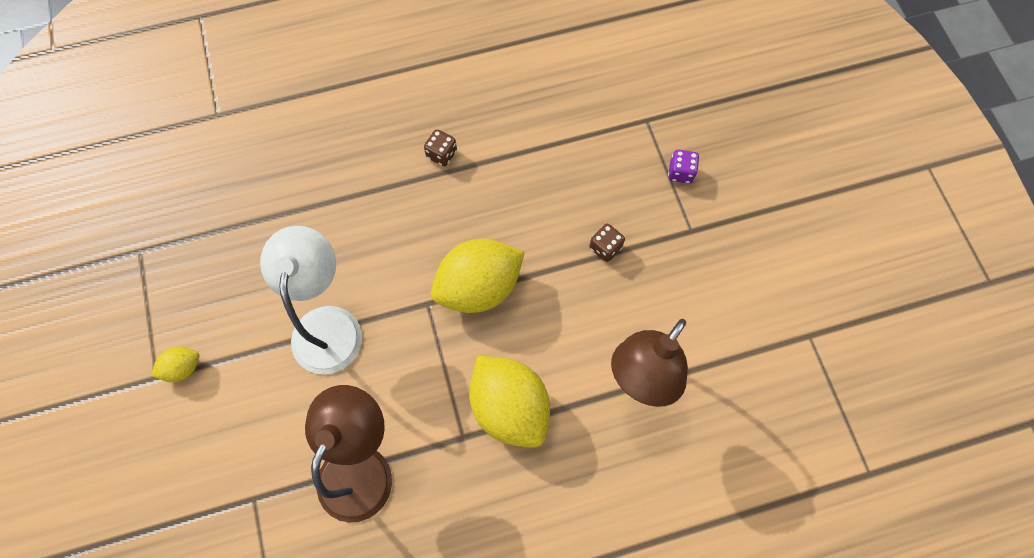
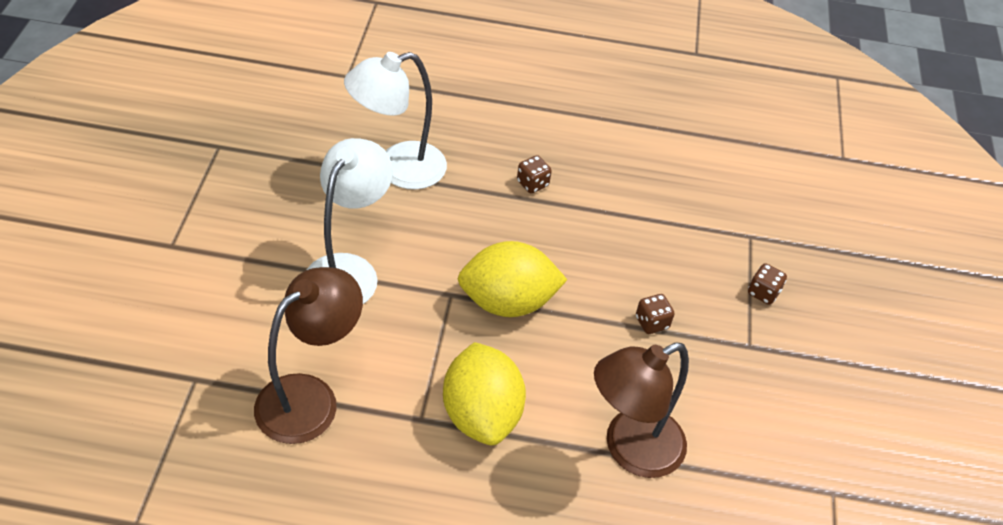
camera: 20 degrees right, 20 degrees down
(183, 368) = (199, 248): yellow lemon -> none
(317, 196) = (398, 169): none -> white lamp
(680, 173) = (763, 293): purple dice -> brown dice

